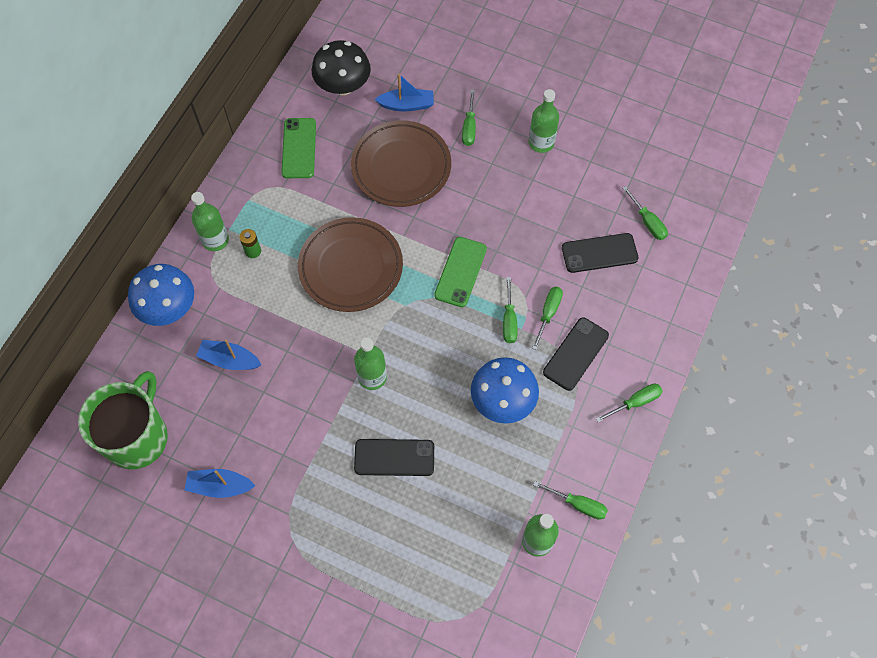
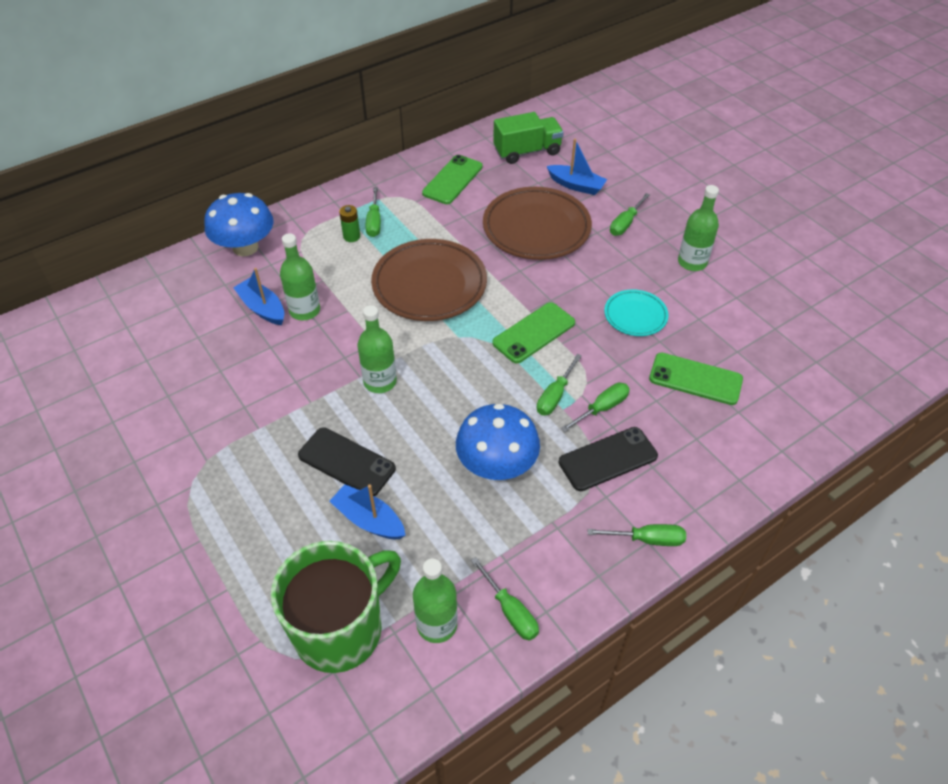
camera: 30 degrees right, 15 degrees down
(137, 437) = (134, 331): green mug -> green mug (340, 629)
(215, 240) = (326, 216): green bottle -> green bottle (304, 310)
(220, 486) = (167, 404): blue boat -> blue boat (369, 520)
(343, 86) = (527, 151): black mushroom -> green truck
(526, 217) = (635, 315): none -> turquoise plate
(599, 253) = (695, 379): black phone -> green phone
(648, 222) = (769, 375): green screwdriver -> green screwdriver (374, 222)

